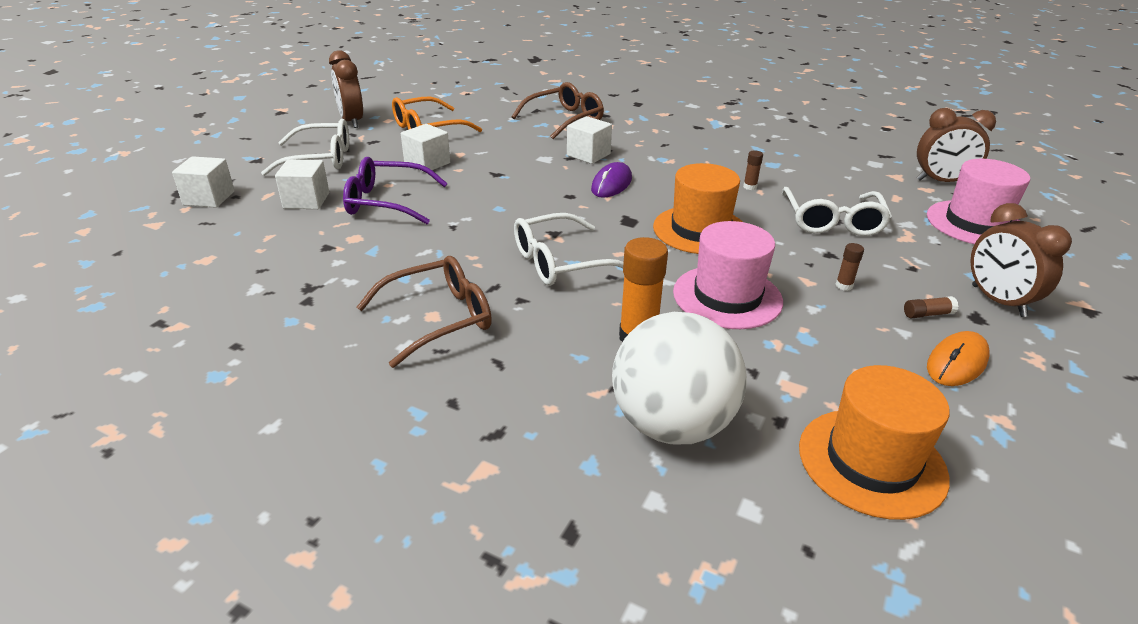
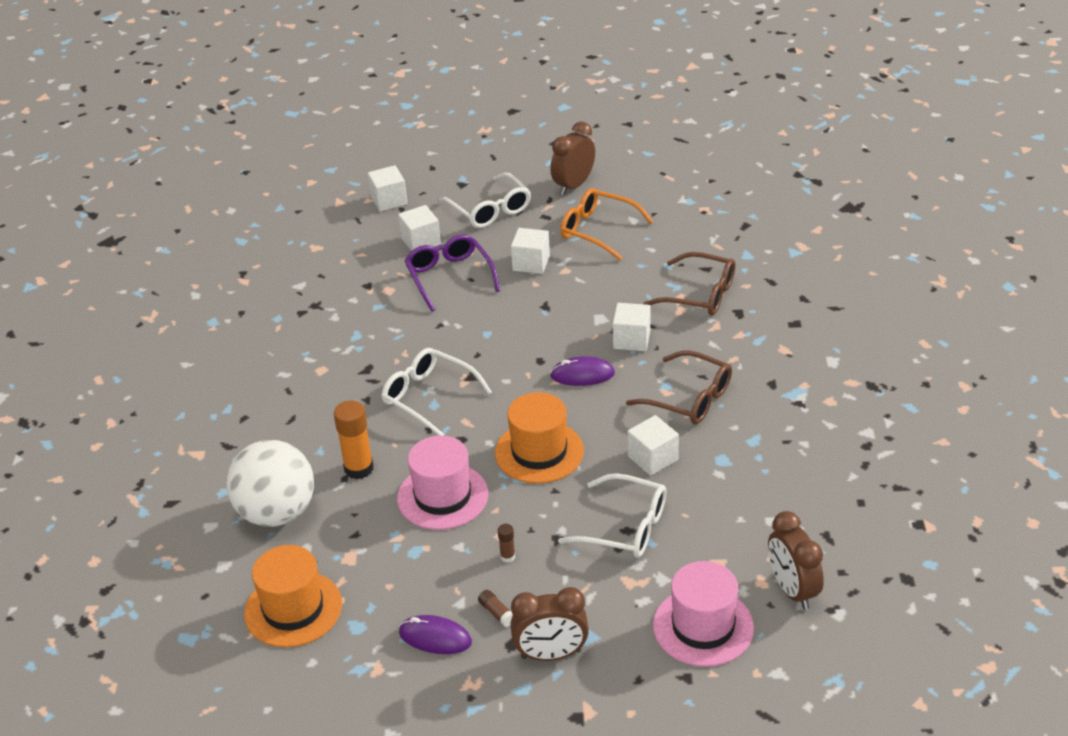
camera: 65 degrees right, 5 degrees up
(437, 319) = (319, 374): brown glasses -> brown glasses (689, 398)
(750, 187) = (653, 458): brown glue stick -> white cube
(832, 221) = (624, 527): white glasses -> white glasses turned 135 degrees counterclockwise
(956, 363) = (435, 637): orange mouse -> purple mouse
(998, 301) = (551, 654): brown clock -> brown clock turned 135 degrees counterclockwise

